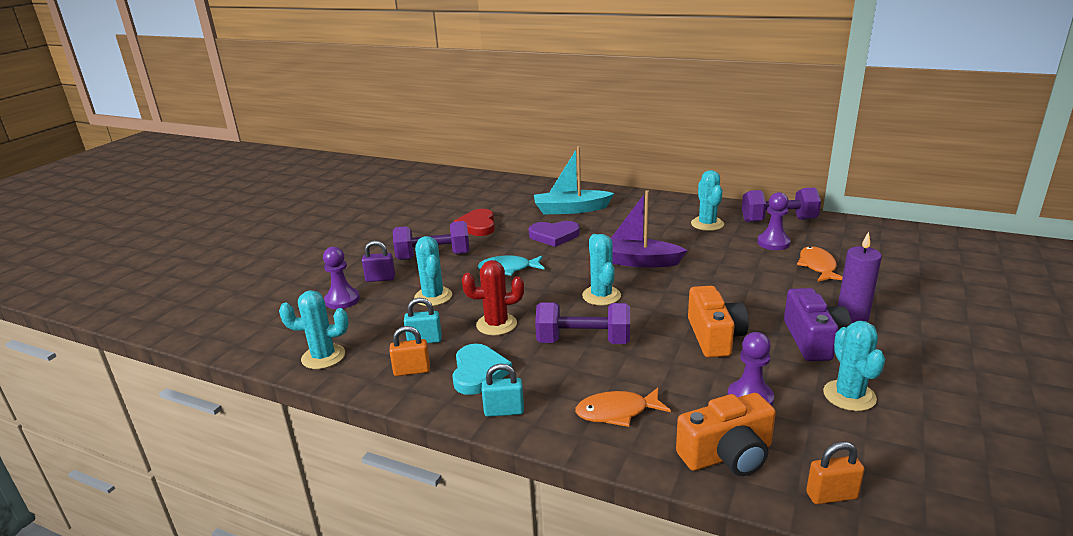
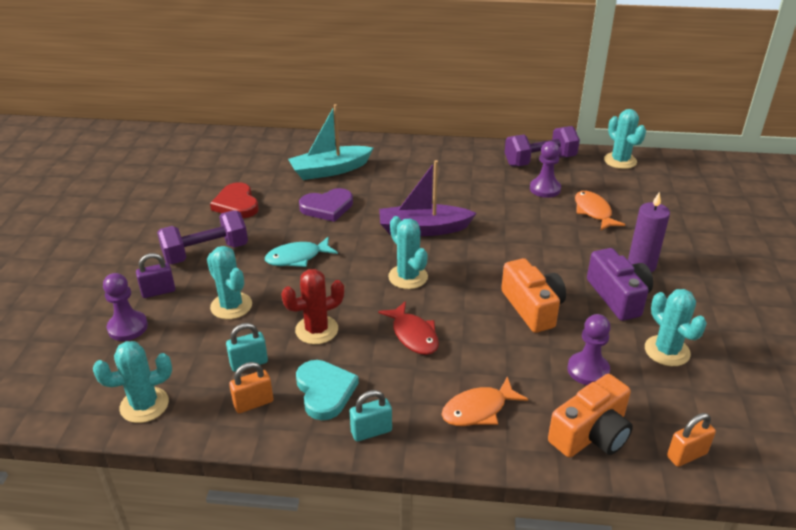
camera: 20 degrees left, 10 degrees up
(583, 341) = (413, 335): purple dumbbell -> red fish
(707, 224) = (475, 173): turquoise cactus -> turquoise cactus (620, 161)

